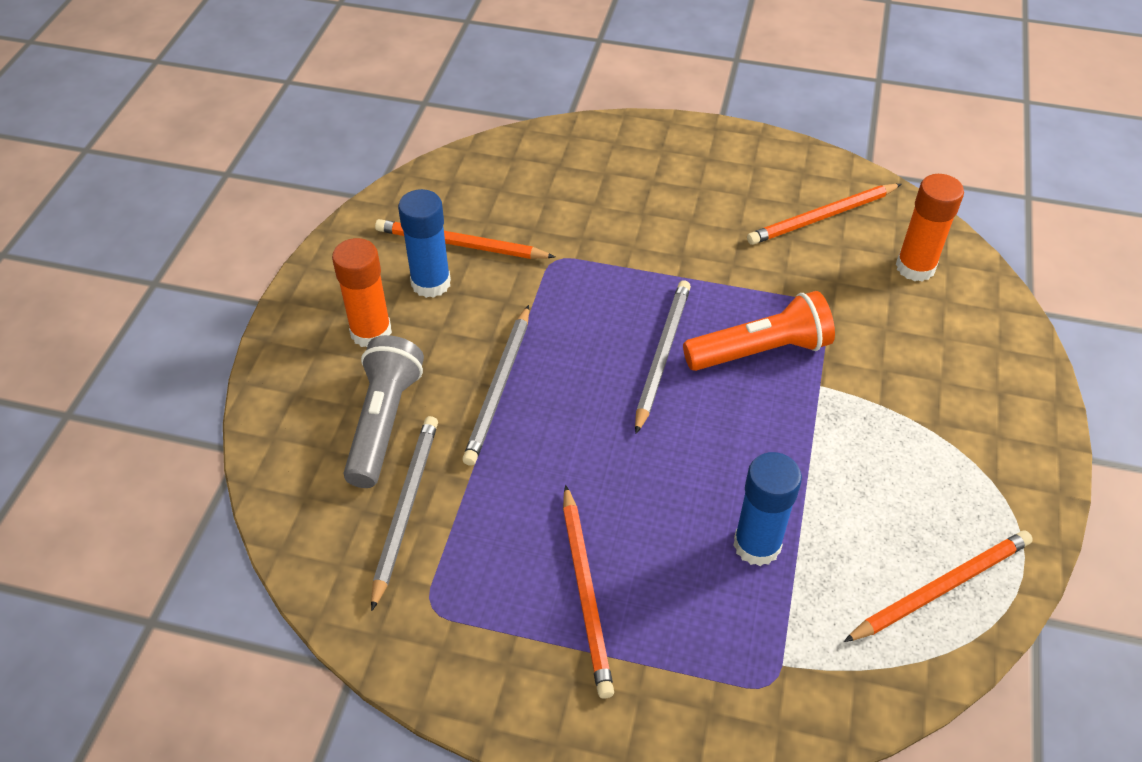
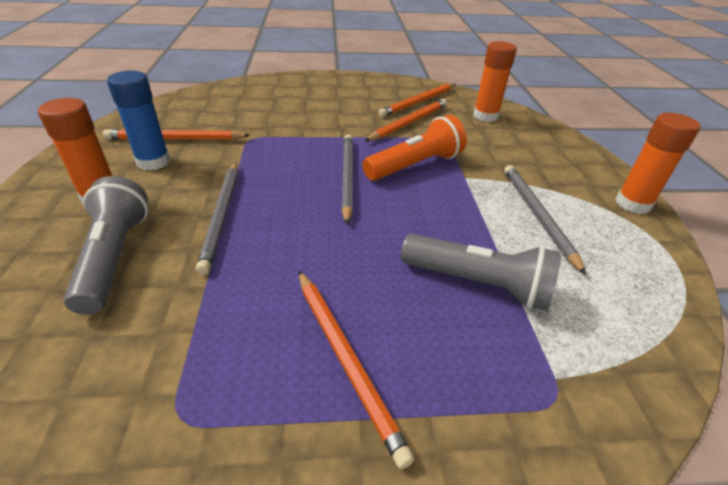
camera: 20 degrees left, 10 degrees down
(405, 508) = (140, 324): grey pencil -> grey pencil (537, 215)
(757, 545) = (478, 284): blue glue stick -> grey flashlight
(941, 588) = (631, 283): orange pencil -> orange pencil (409, 123)
(1033, 478) = (632, 204): none -> orange glue stick

